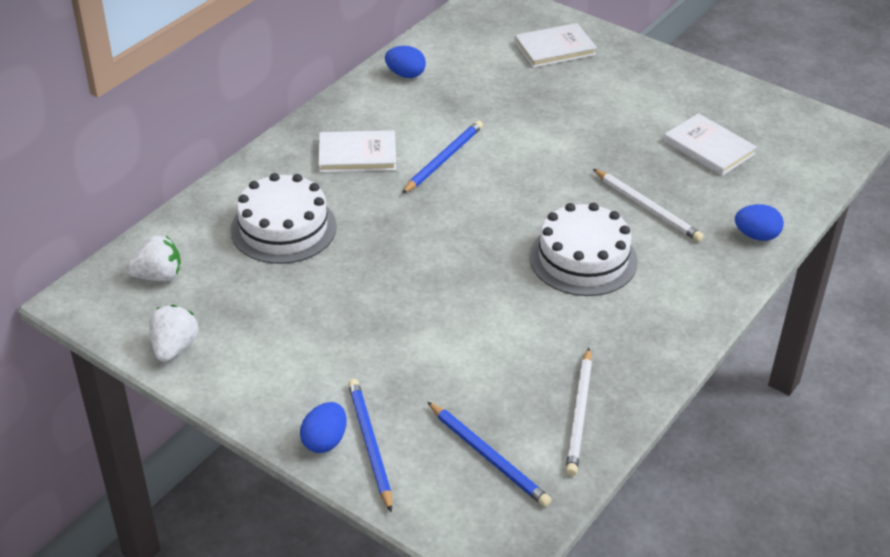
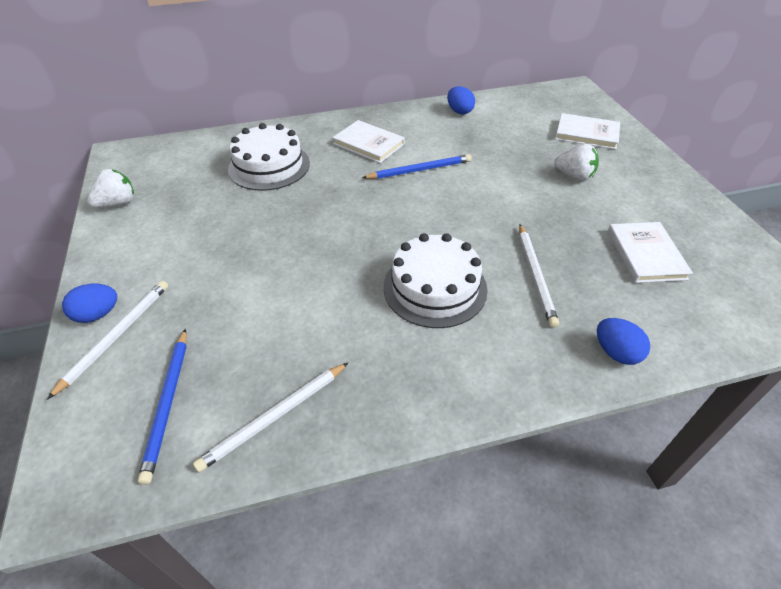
camera: 40 degrees right, 5 degrees up
(158, 276) = (170, 160): white strawberry -> white strawberry (574, 176)
(370, 444) = (116, 336): blue pencil -> white pencil

